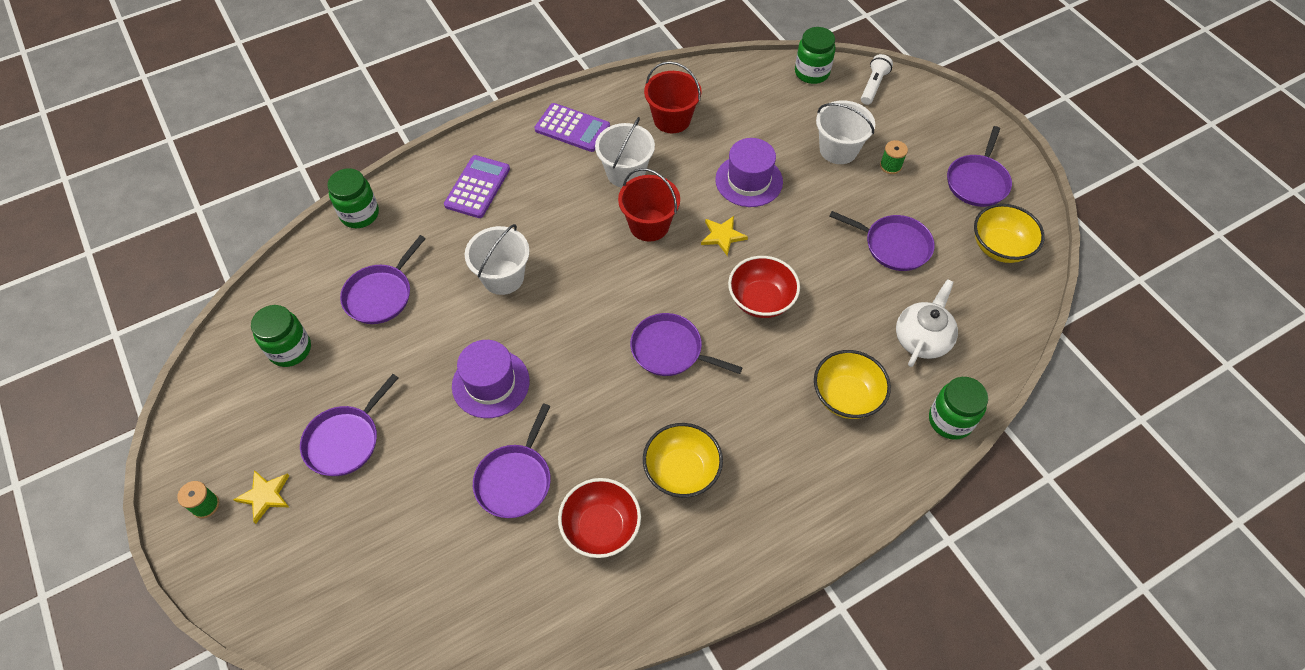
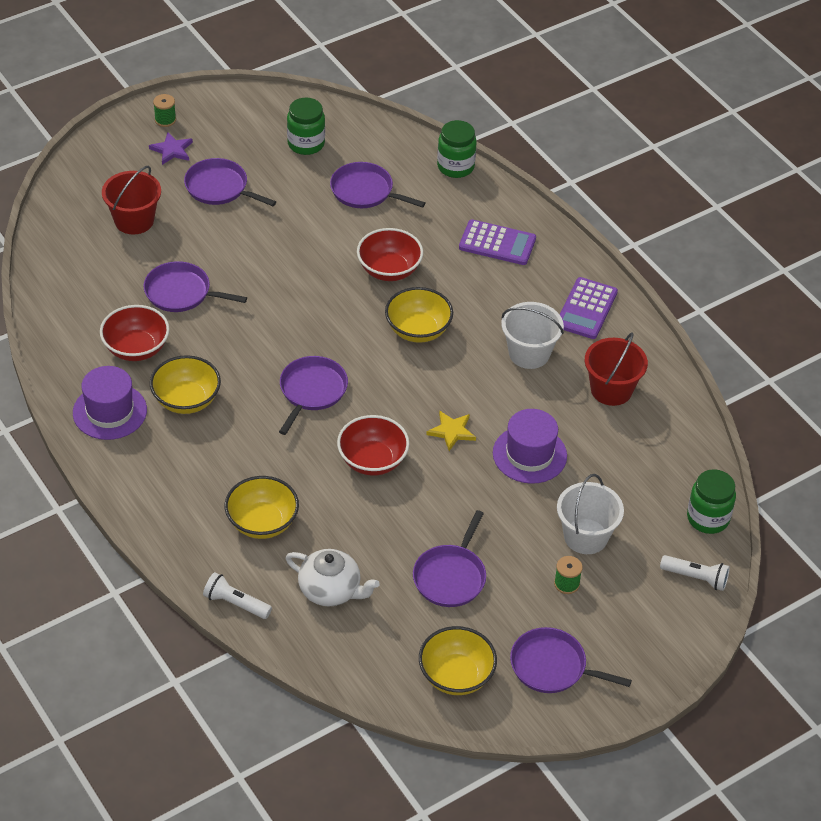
camera: 85 degrees right, 10 degrees down
(265, 496) = (172, 150): yellow star -> purple star
(490, 383) = (274, 270): purple hat -> purple hat (110, 411)
(503, 277) = (389, 270): white bucket -> red bowl
(590, 256) = (418, 330): none -> yellow bowl
(649, 225) = (461, 373): red bucket -> red bucket (134, 220)
(950, 420) = (236, 603): green jar -> white flashlight

